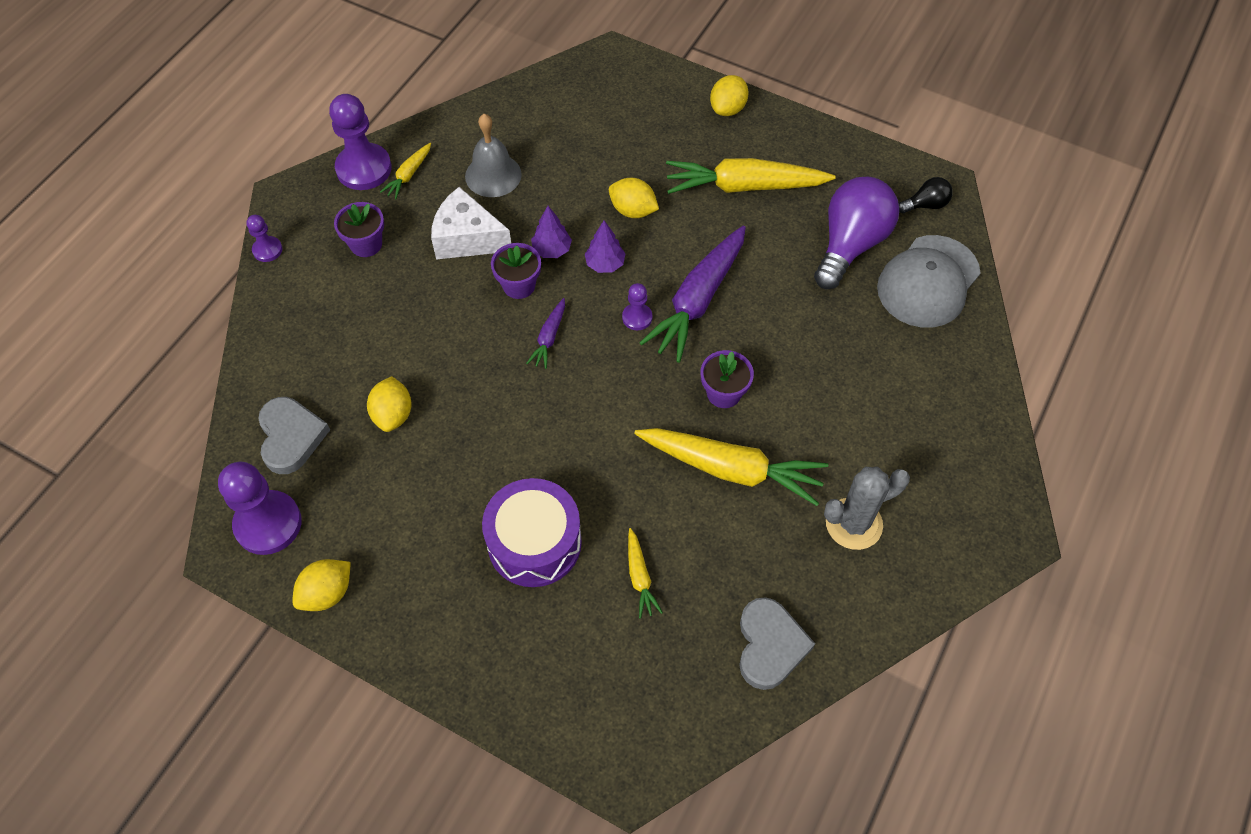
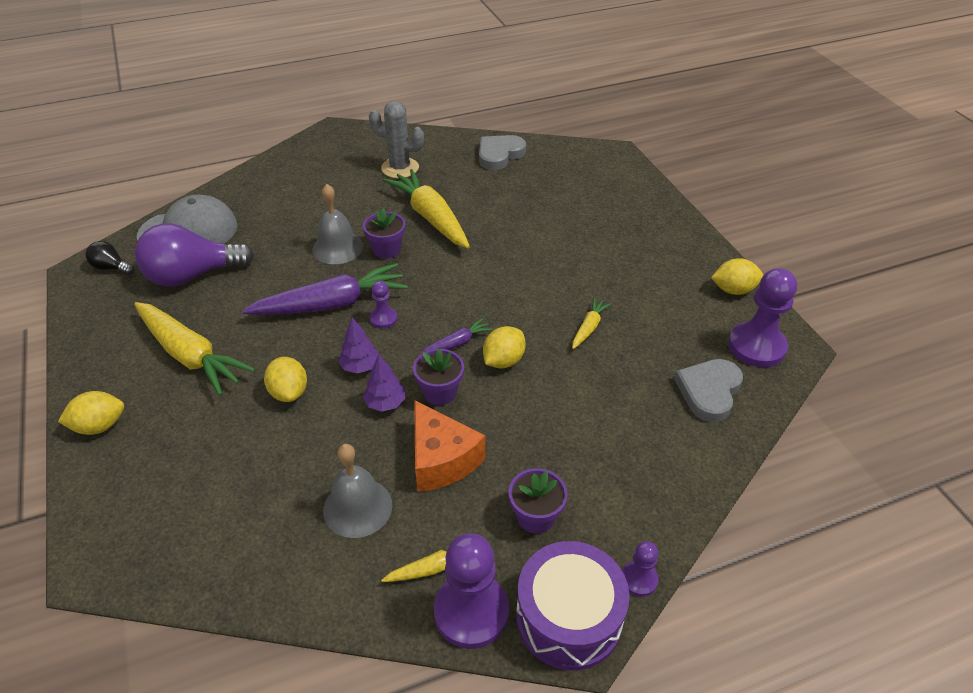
camera: 140 degrees left, 15 degrees down
(393, 414) = (617, 361): yellow lemon -> yellow lemon (503, 361)
(467, 238) = (441, 459): white cheese -> orange cheese
(534, 542) = (580, 247): purple drum -> purple drum (568, 617)
(640, 577) = (535, 205): yellow carrot -> yellow carrot (589, 327)
(771, 361) = (337, 248): none -> grey bell

